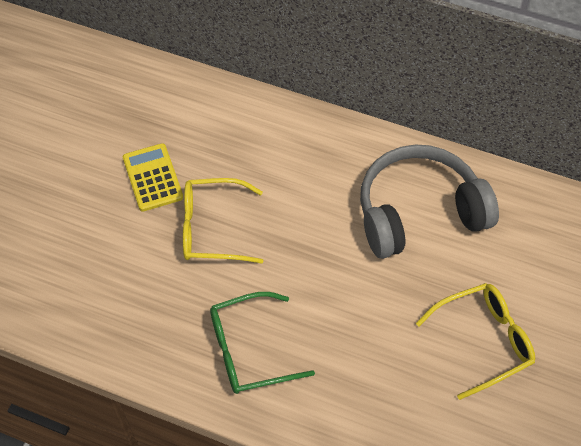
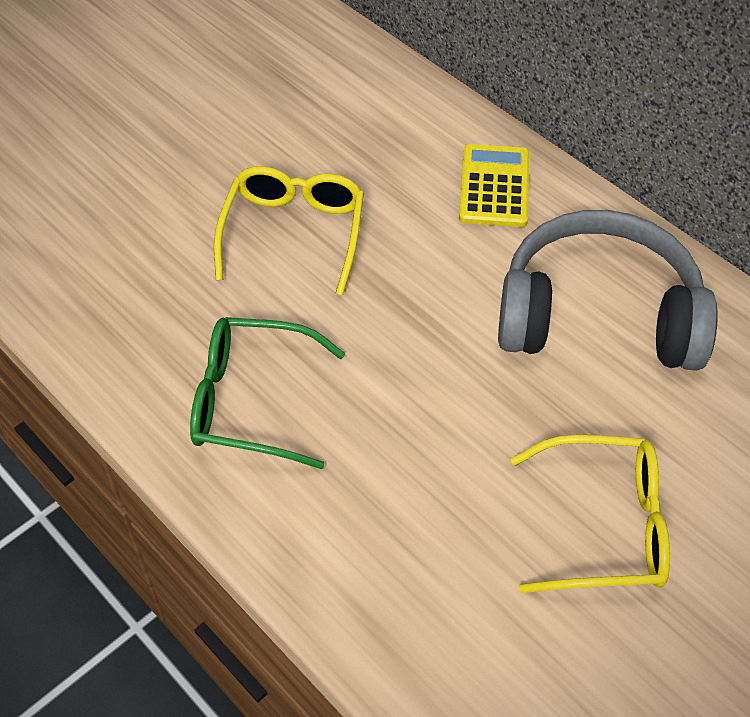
camera: 25 degrees right, 5 degrees down
(153, 178) = (254, 148): yellow calculator -> yellow calculator (494, 187)
(212, 228) = (294, 233): yellow glasses -> yellow glasses turned 75 degrees clockwise

